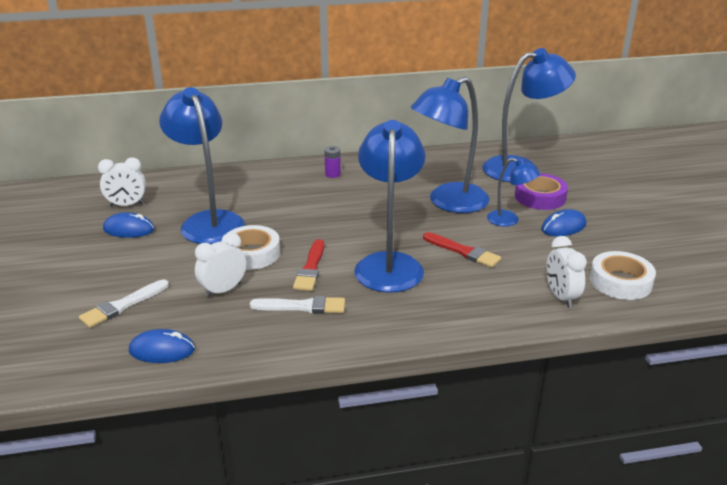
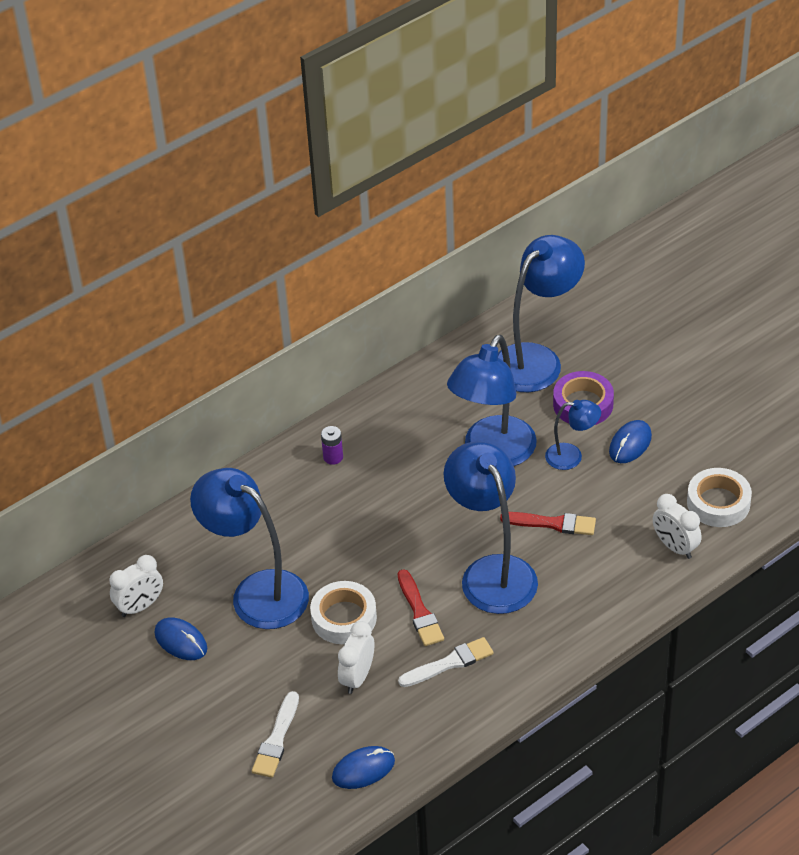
camera: 25 degrees left, 15 degrees up
(129, 229) = (181, 641): blue mouse -> blue mouse turned 60 degrees clockwise

